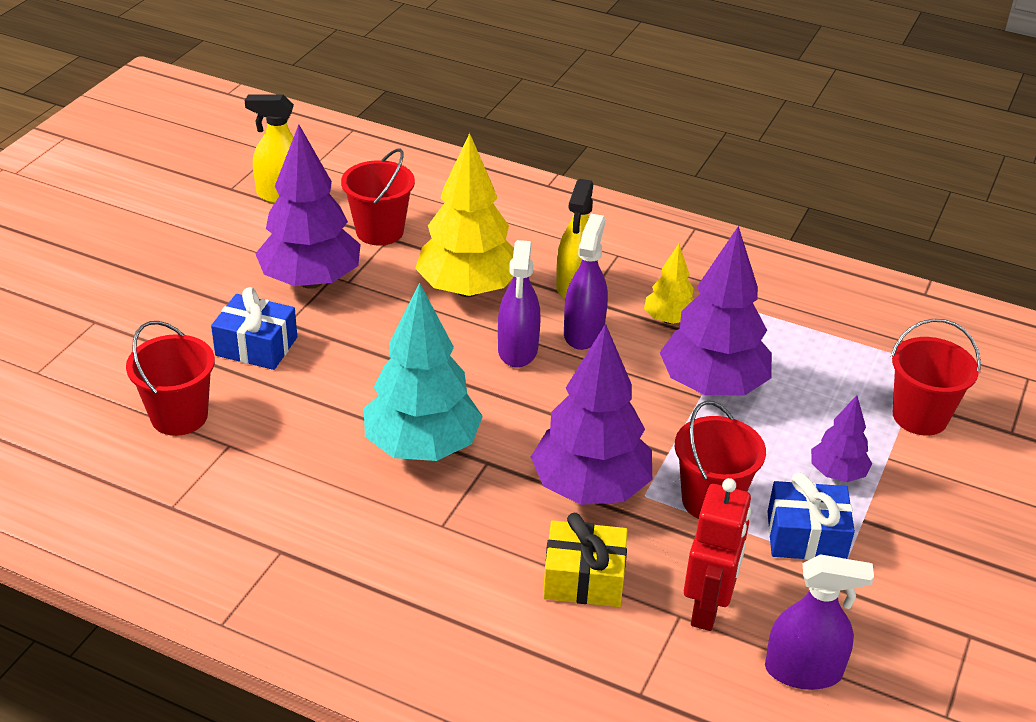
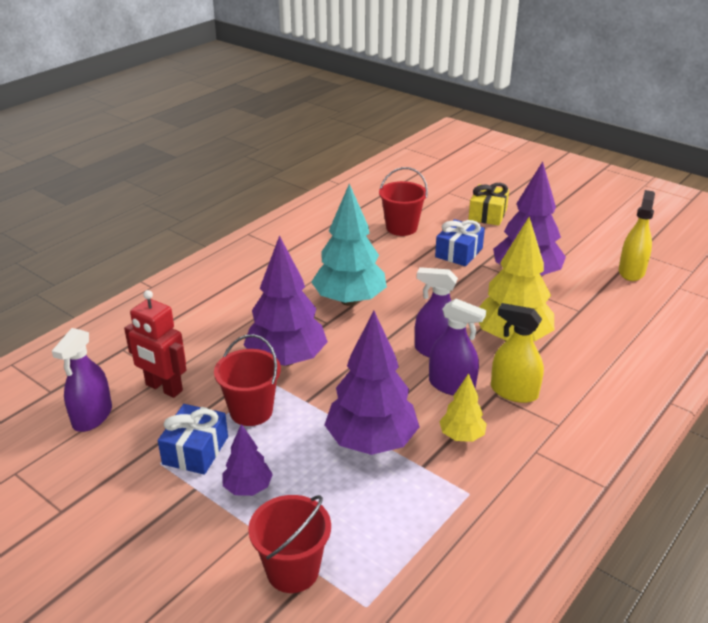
camera: 105 degrees right, 5 degrees down
(379, 231) = (588, 307): red bucket -> none
(584, 579) = (214, 344): yellow gift -> yellow gift (487, 214)

